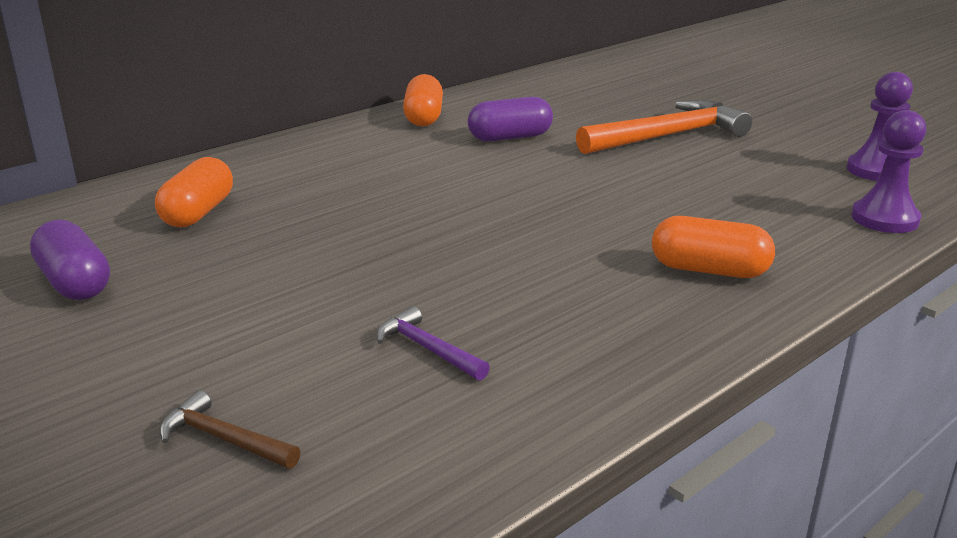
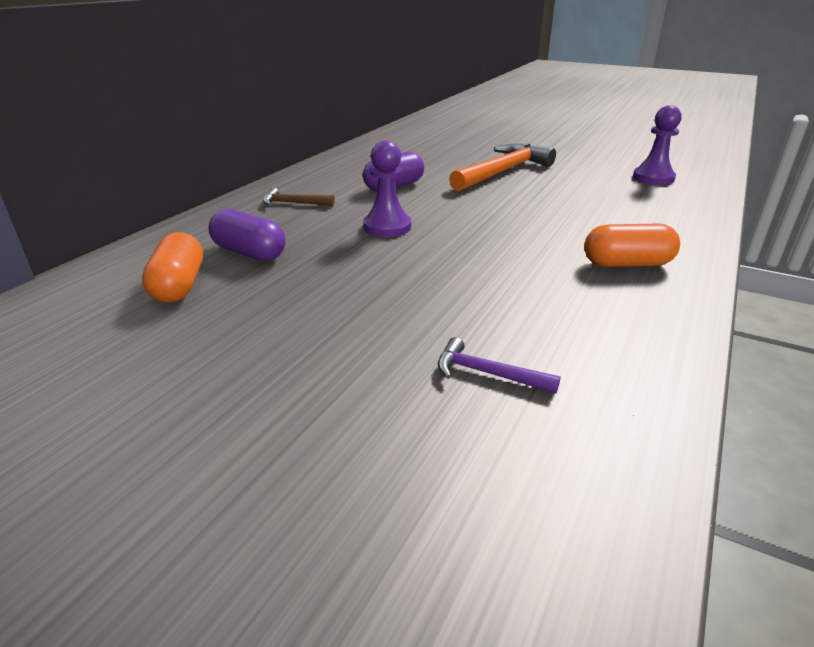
camera: 20 degrees left, 5 degrees up
(75, 283) = (96, 379): purple capsule -> purple capsule (249, 253)
(224, 439) = (380, 519): brown hammer -> brown hammer (294, 203)
(423, 117) = (315, 179): orange capsule -> none
(884, 219) = (693, 209): purple pawn -> purple pawn (387, 227)

